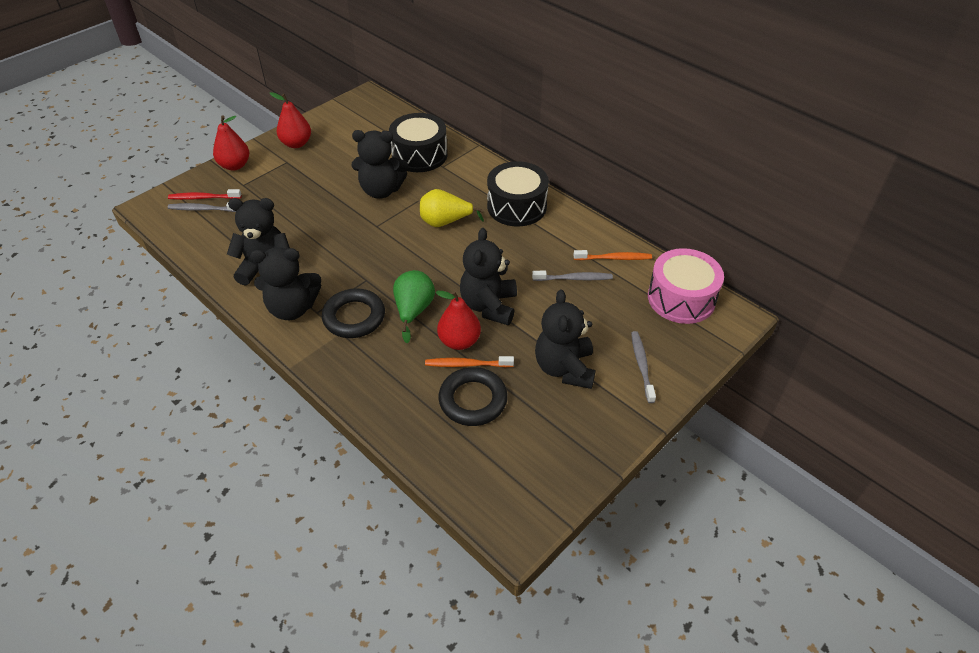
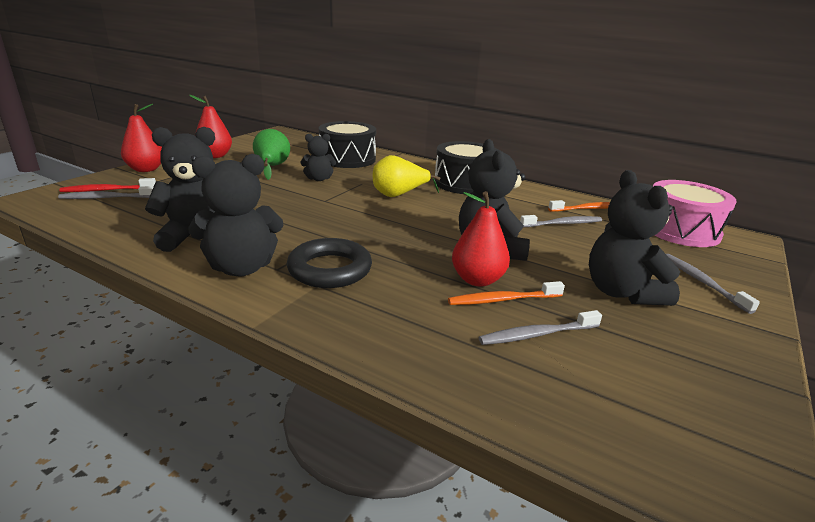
camera: 15 degrees left, 20 degrees down
(381, 190) = (319, 179): black teddy bear -> black teddy bear, size x0.58
(413, 310) = (403, 258): green pear -> green pear (272, 167)
(473, 400) = (537, 334): black ring -> grey toothbrush

